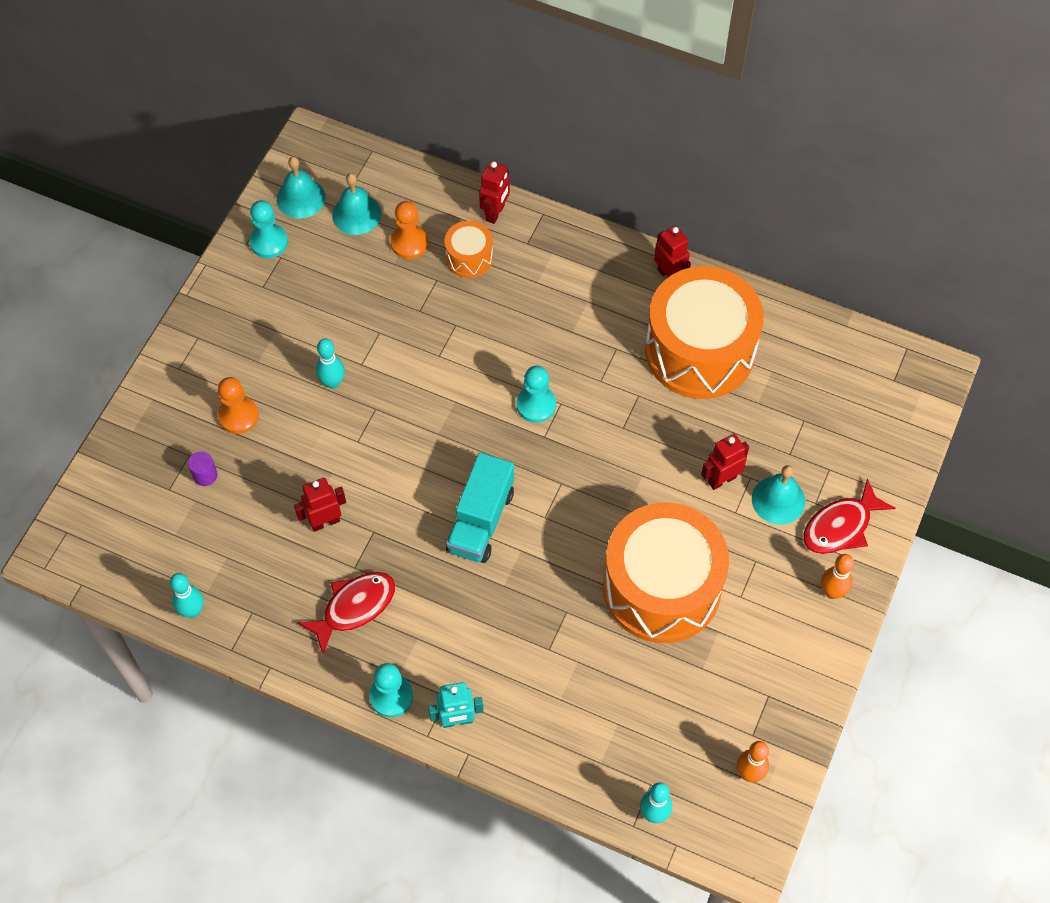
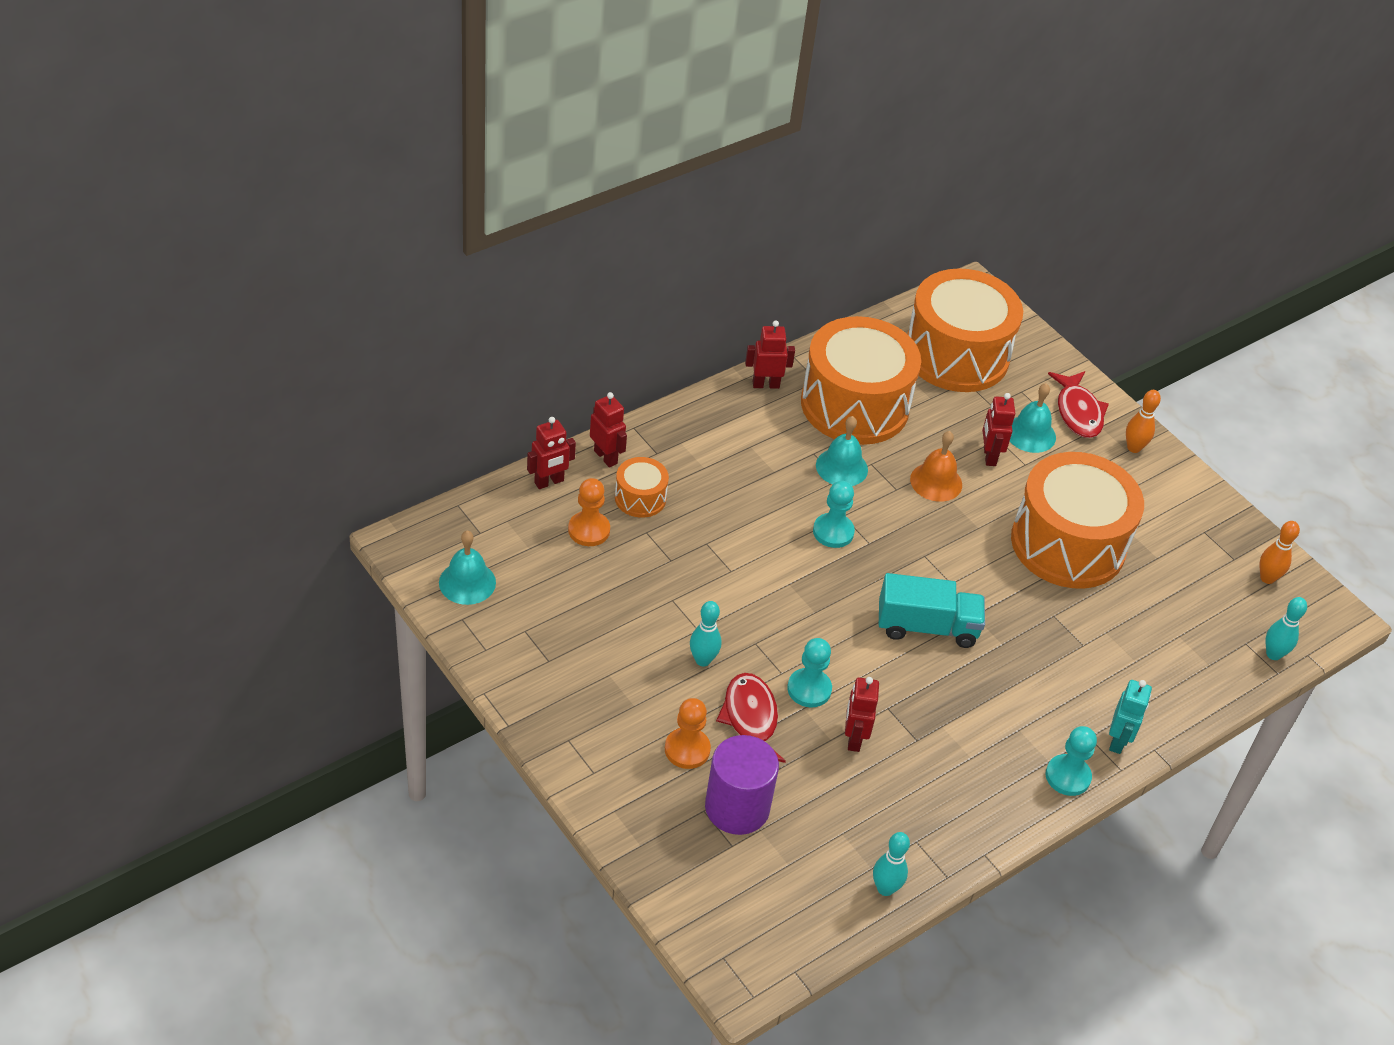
camera: 65 degrees left, 15 degrees down
(205, 475) = (737, 808): purple cylinder -> purple cylinder, size x2.31
(269, 242) = (499, 631): turquoise pawn -> turquoise pawn (809, 689)
(354, 607) = (960, 760): red fish -> red fish (750, 719)
(356, 214) = (523, 551): turquoise bell -> turquoise bell (841, 467)
(439, 192) = (549, 482): none -> red robot
(481, 520) = (926, 627): turquoise truck -> turquoise truck turned 45 degrees counterclockwise
(656, 453) = (936, 482): none -> orange bell
(832, 397) = (956, 354): none -> orange drum

